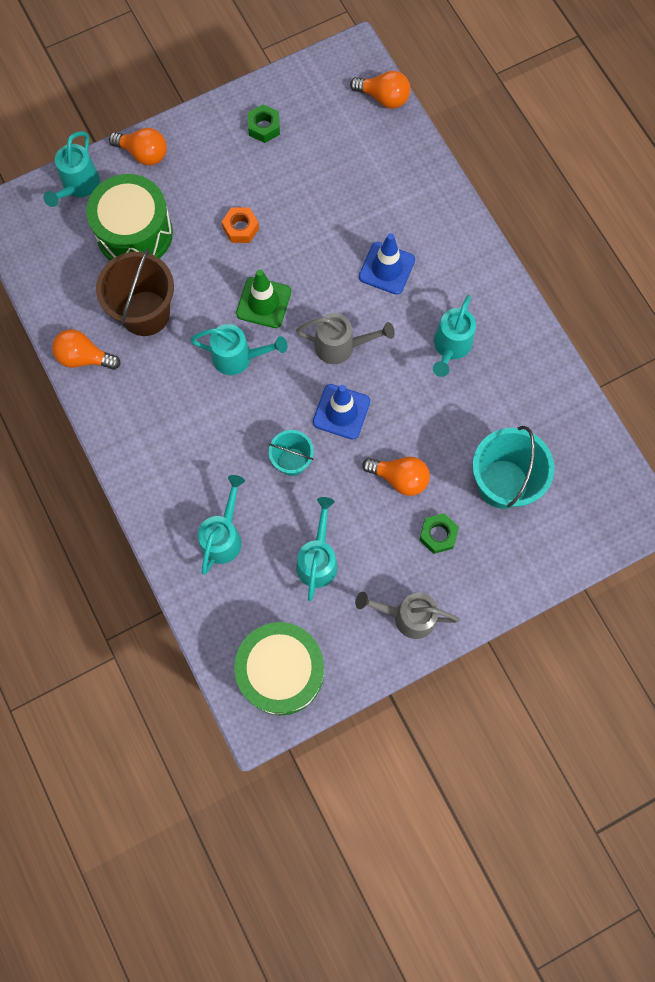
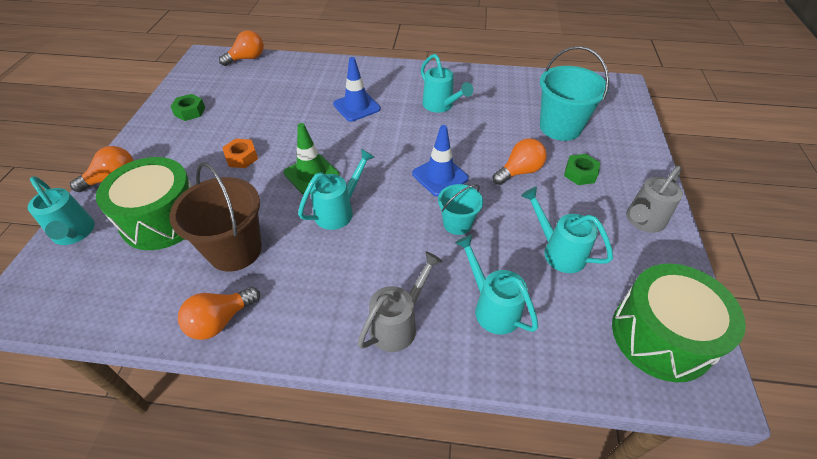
camera: 55 degrees left, 25 degrees down
(341, 346) = (389, 152): grey watering can -> grey watering can (398, 324)

